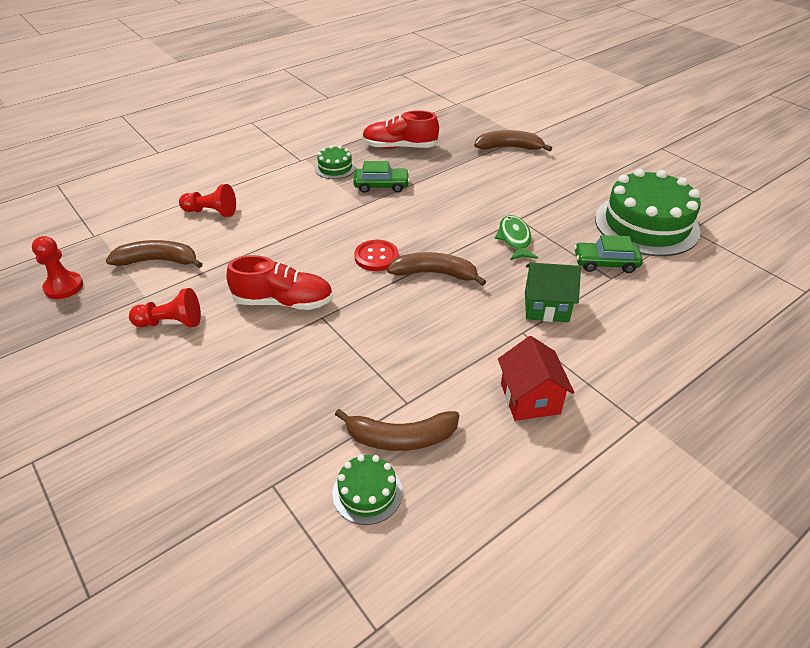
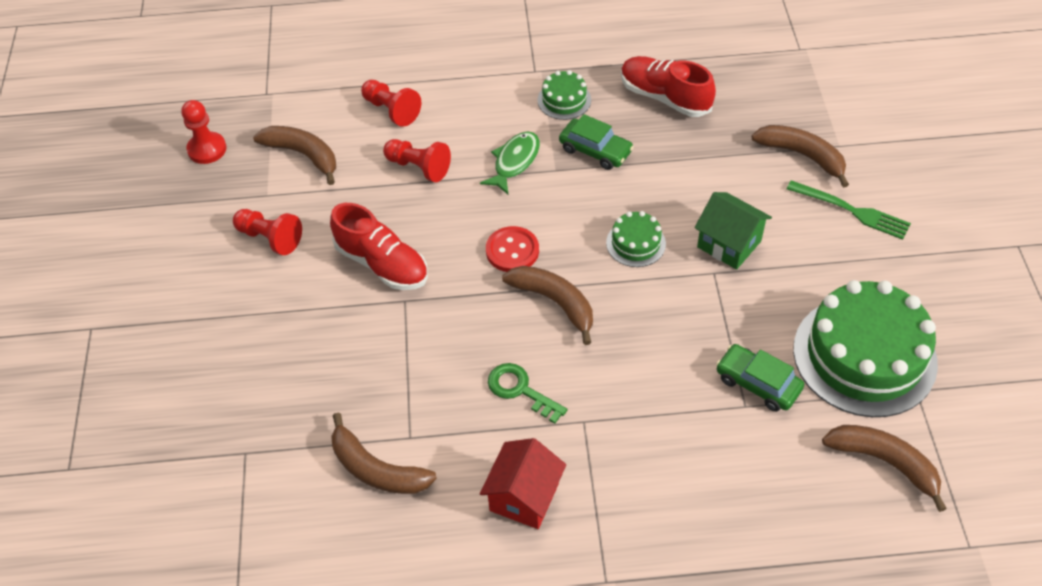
camera: 35 degrees right, 10 degrees up
(262, 236) = (419, 167): none -> red pawn
(367, 492) = (311, 504): green cake -> green cake (636, 243)
(461, 334) = (521, 390): none -> green key
(514, 239) = (682, 299): green fish -> green fish (514, 162)
(546, 307) = (636, 404): green house -> green house (729, 244)
(563, 162) = (851, 210): none -> green fork
(717, 271) = (884, 462): none -> brown banana

